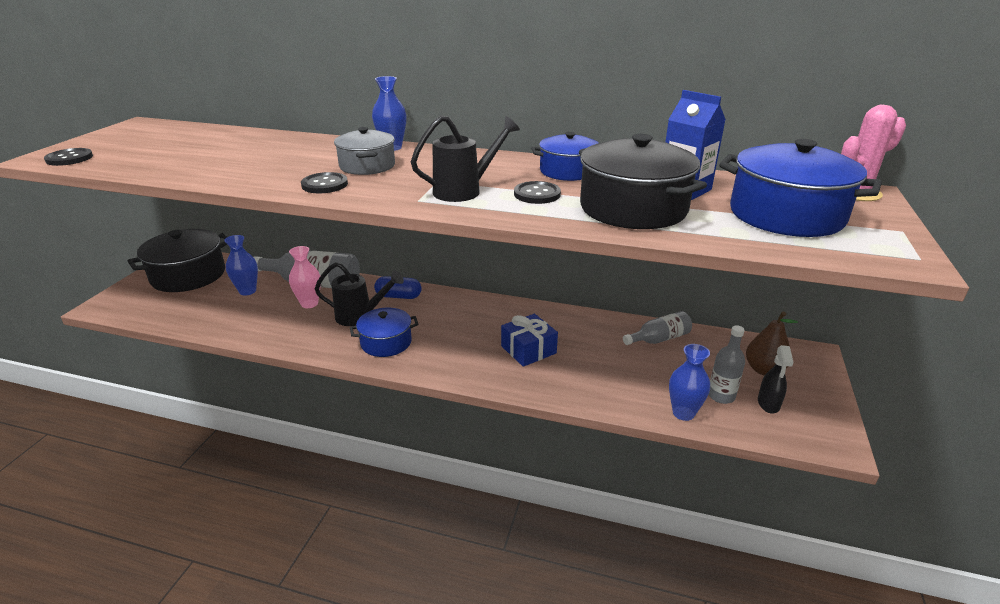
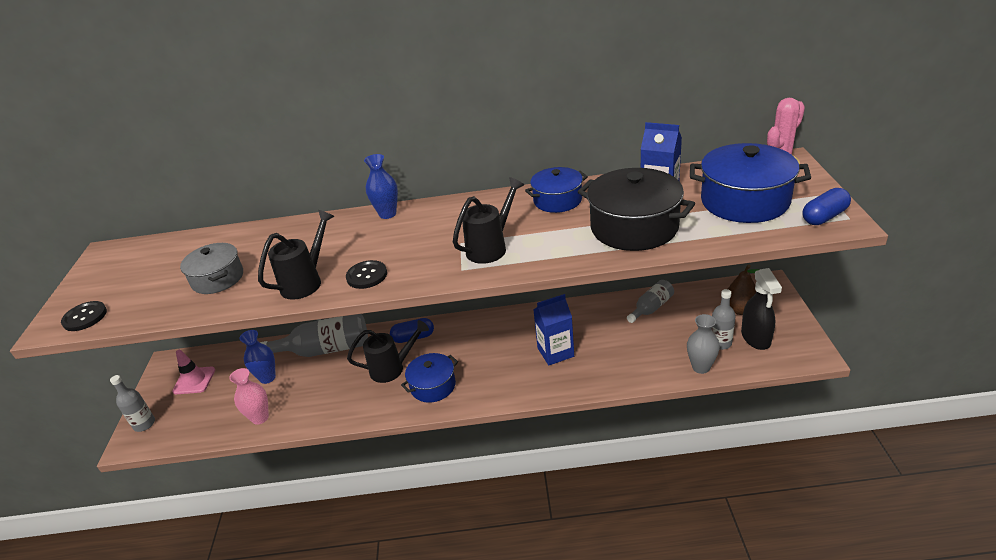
camera: 15 degrees left, 5 degrees up
(122, 296) = (144, 424): none -> grey bottle
(188, 275) = (194, 380): black pot -> pink traffic cone
(267, 176) = (306, 282): none -> black watering can
(309, 303) = (337, 371): pink vase -> pink vase (260, 418)
(367, 166) = (385, 243): grey pot -> grey pot (218, 279)
(528, 350) = (555, 352): blue gift -> blue carton
(537, 194) = (551, 234): black button -> none
(683, 413) = (701, 367): blue vase -> grey vase
(768, 404) = (756, 338): black spray bottle -> black spray bottle, size x1.52
(884, 250) = (824, 217): none -> blue capsule

